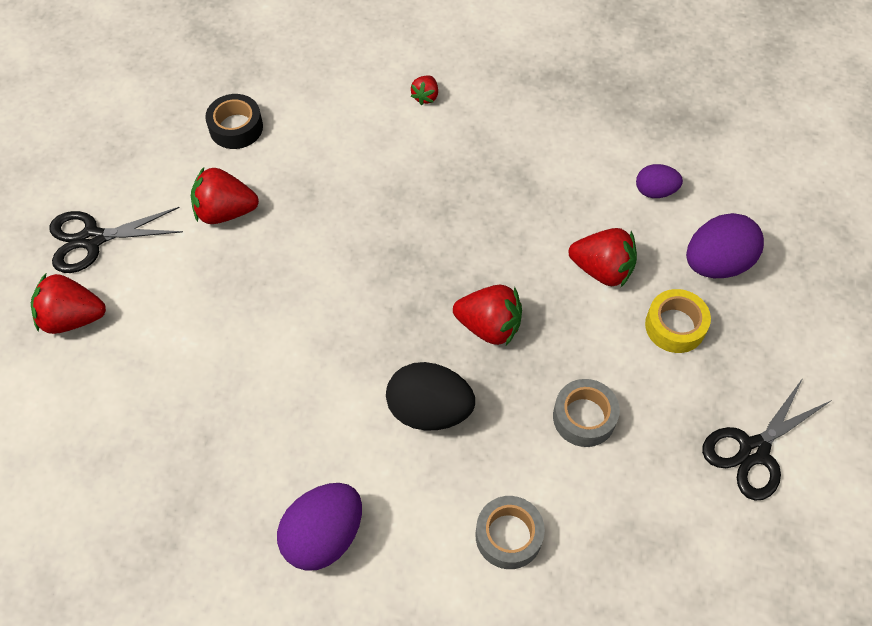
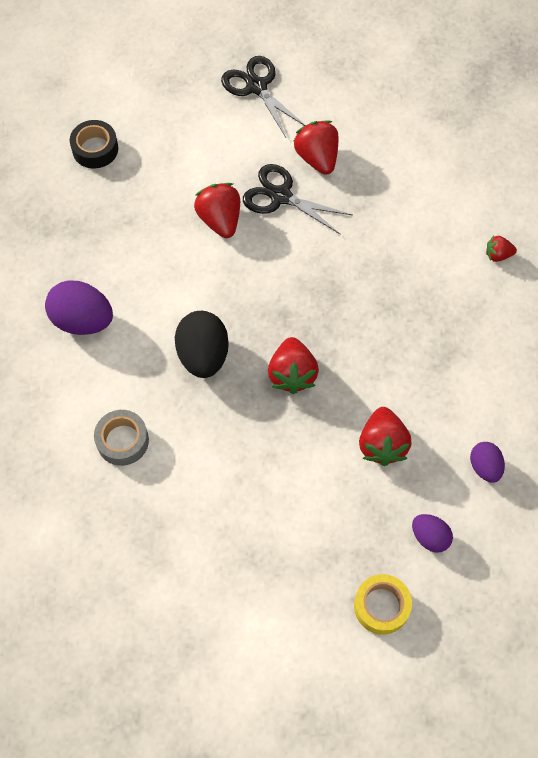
camera: 70 degrees right, 5 degrees up
(72, 318) = (189, 104): red strawberry -> red strawberry (220, 220)
(236, 127) = (398, 134): black tape -> black tape (95, 149)
(584, 417) = (238, 467): grey tape -> none
(675, 326) = (350, 517): yellow tape -> yellow tape (381, 606)
(716, 263) = (429, 537): purple egg -> purple egg, size x0.58
(754, 450) = (257, 606): black scissors -> black scissors (281, 196)

